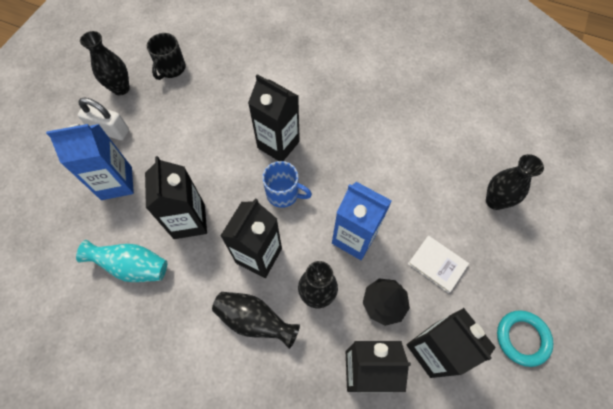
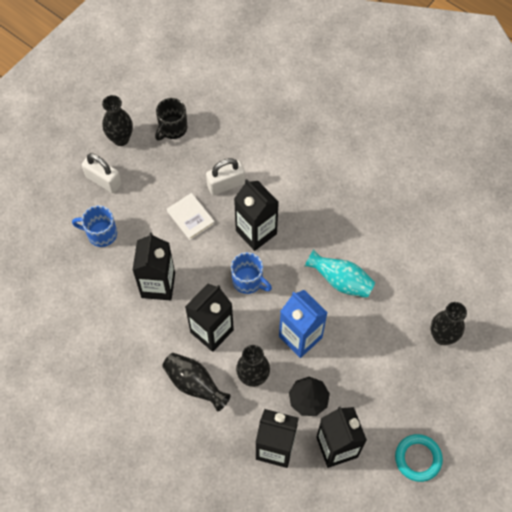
camera: 15 degrees right, 0 degrees up
(116, 183) = (101, 234): blue carton -> blue mug
(133, 266) = (102, 313): turquoise vase -> turquoise vase (340, 281)
(236, 107) = (226, 184): none -> white padlock
(437, 264) = (367, 378): white book -> white book (190, 217)

